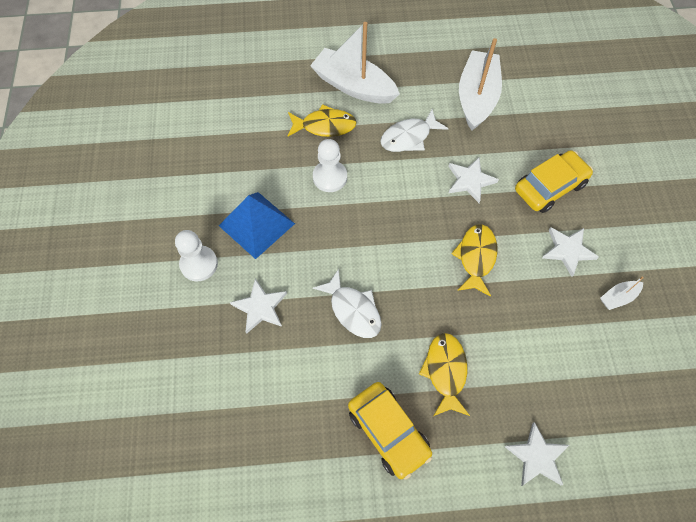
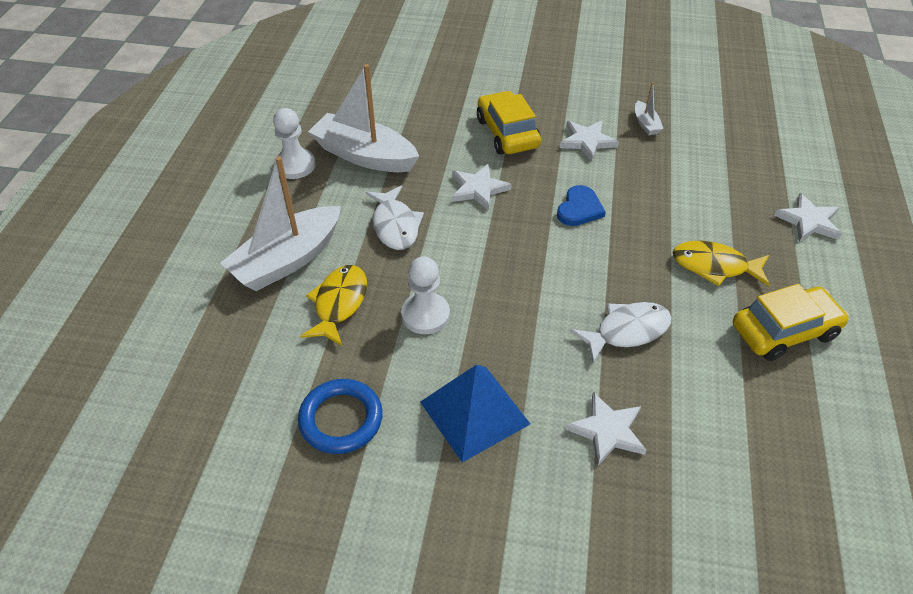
camera: 75 degrees left, 15 degrees down
(199, 264) = (522, 499): white pawn -> white pawn (295, 165)
(235, 154) = (341, 419): none -> blue ring
(476, 257) = (579, 208): yellow fish -> blue heart

